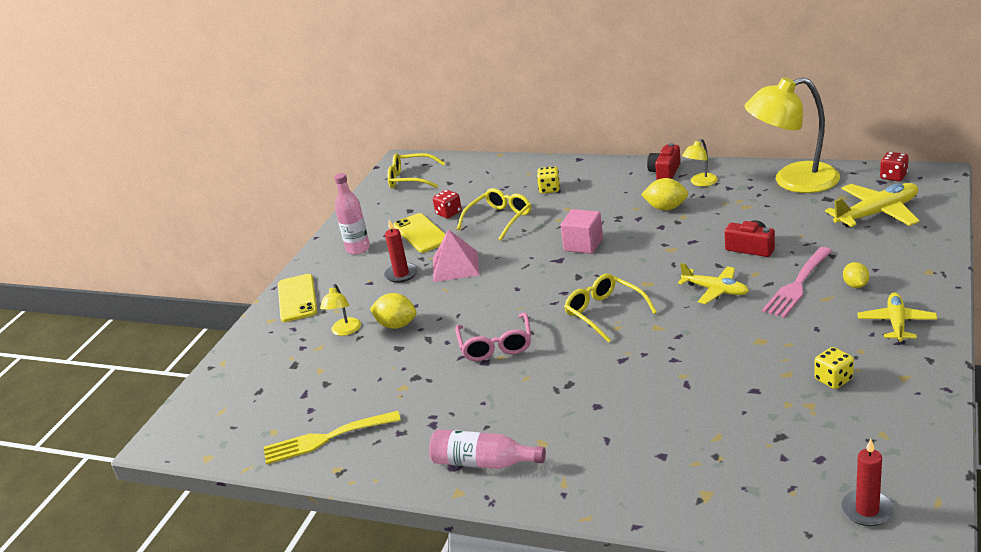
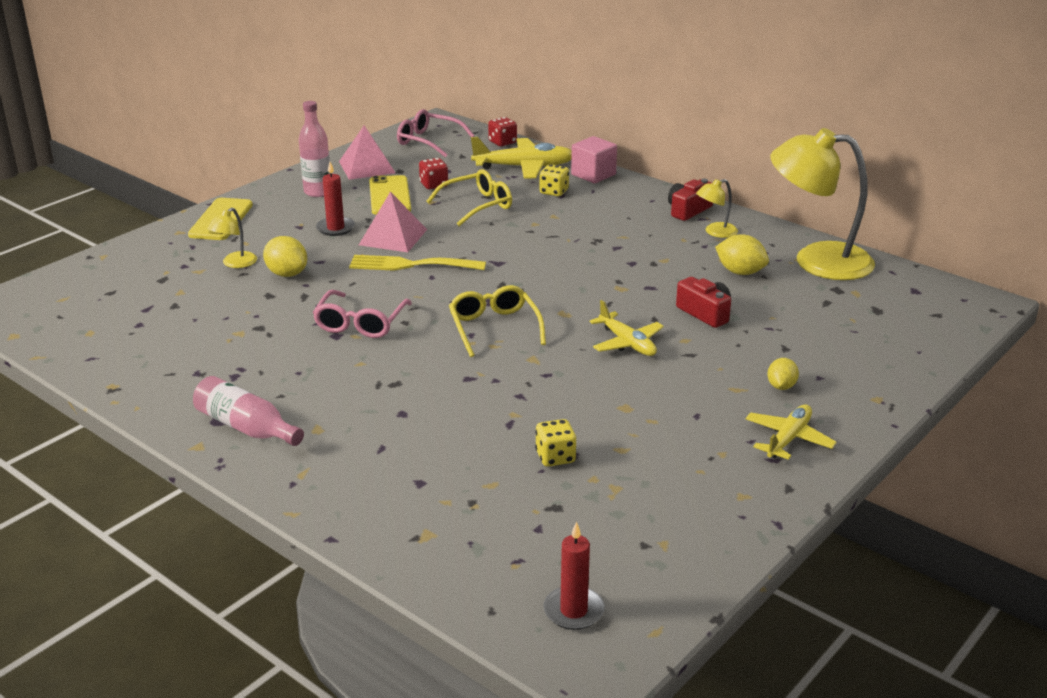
camera: 15 degrees right, 0 degrees up
(325, 439) = (128, 355): yellow fork -> yellow fork (411, 265)
(379, 215) = (366, 167): none -> pink pyramid
(411, 179) = (429, 141): yellow glasses -> pink glasses
(583, 245) = (536, 256): pink cube -> pink cube (593, 175)
(666, 208) = (654, 246): yellow lemon -> yellow lemon (740, 272)
(797, 285) = (718, 366): pink fork -> none
(833, 379) = (664, 472): yellow dice -> yellow dice (555, 457)
(877, 213) = (878, 321): yellow plane -> yellow plane (524, 167)
(893, 176) = (934, 289): red dice -> red dice (502, 142)

